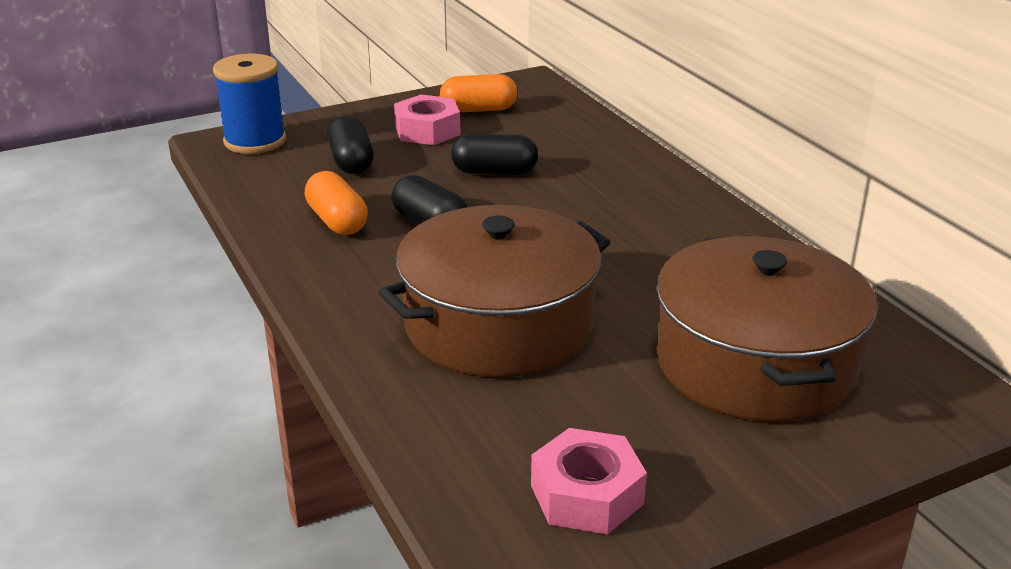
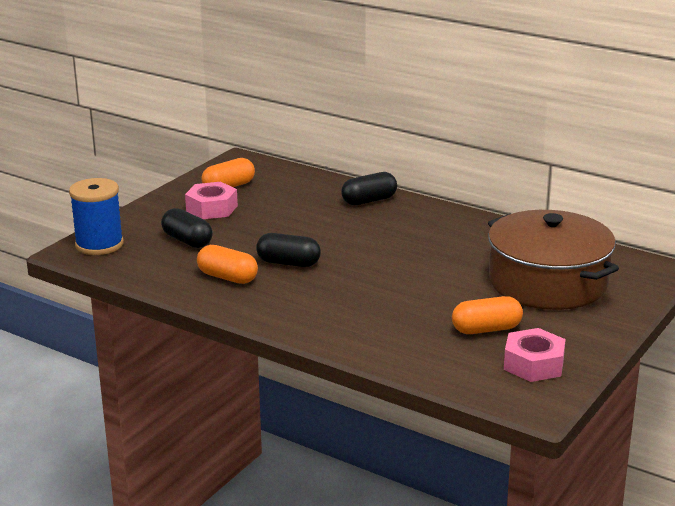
camera: 30 degrees left, 5 degrees down
(494, 172) = (289, 223): black capsule -> black capsule (369, 201)
(498, 324) = (397, 304): brown pot -> none
(579, 408) = (486, 329): none -> orange capsule

